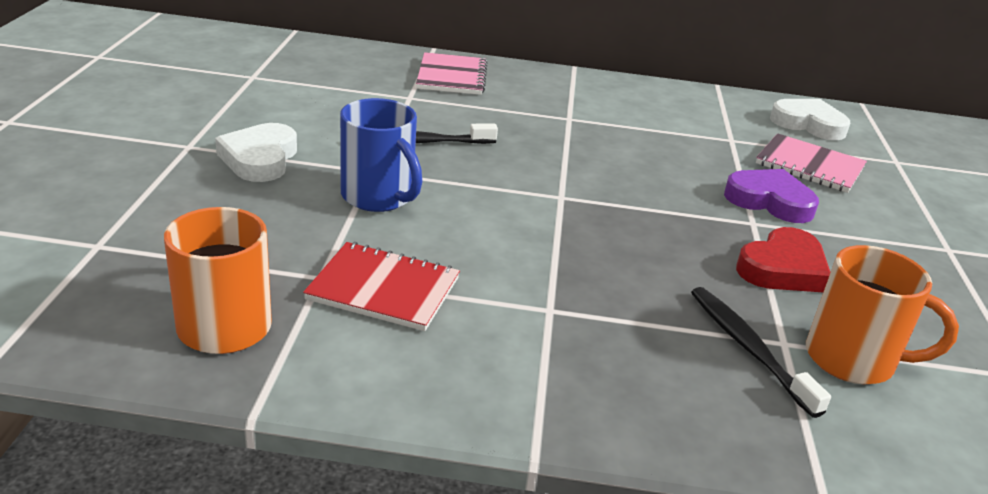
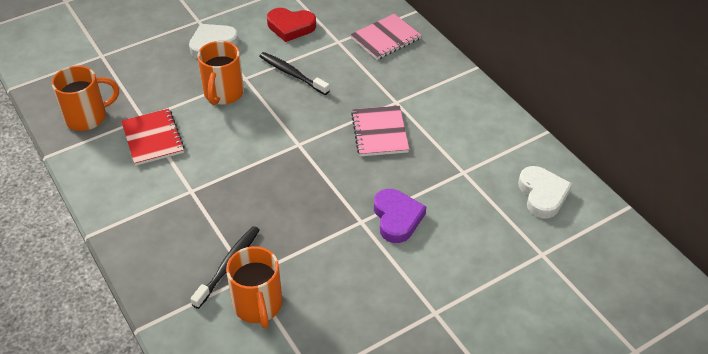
camera: 55 degrees right, 15 degrees up
(379, 197) = (223, 94): blue mug -> orange mug
(783, 268) = (321, 251): red heart -> red heart (291, 27)
(809, 166) = (472, 217): pink notebook -> pink notebook (379, 132)

